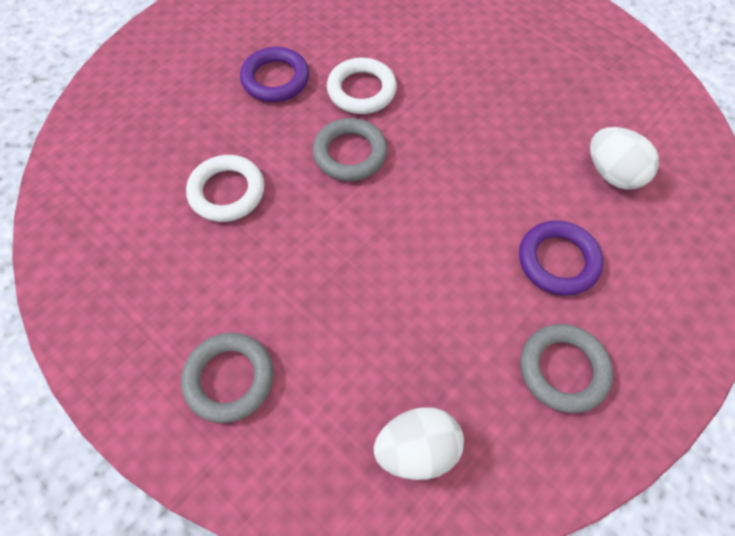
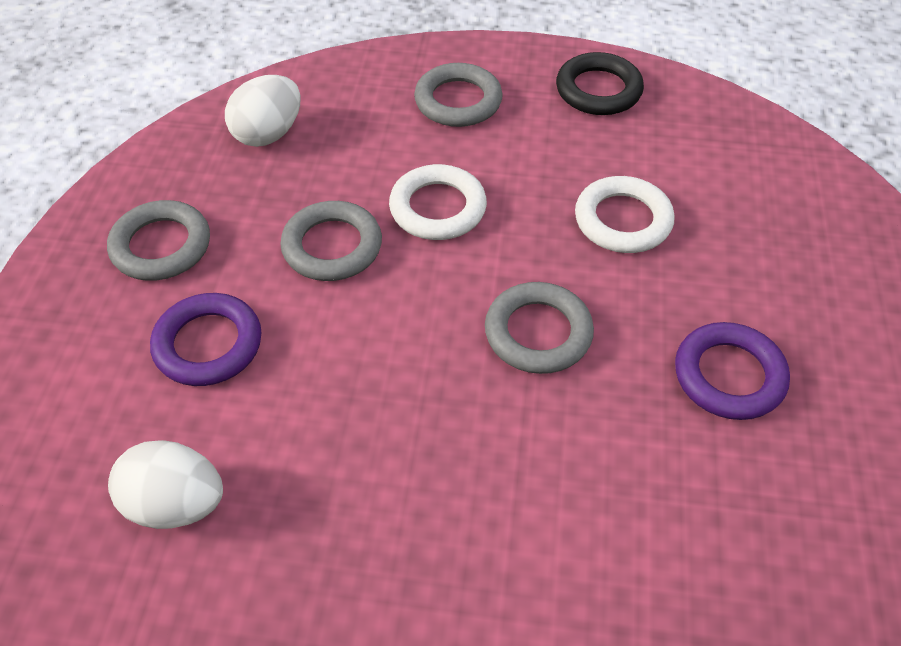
camera: 145 degrees right, 10 degrees down
(113, 314) = (598, 90): none -> black ring
(361, 90) = (606, 428): white ring -> white ring (438, 208)
(433, 289) = (332, 246): none -> grey ring

